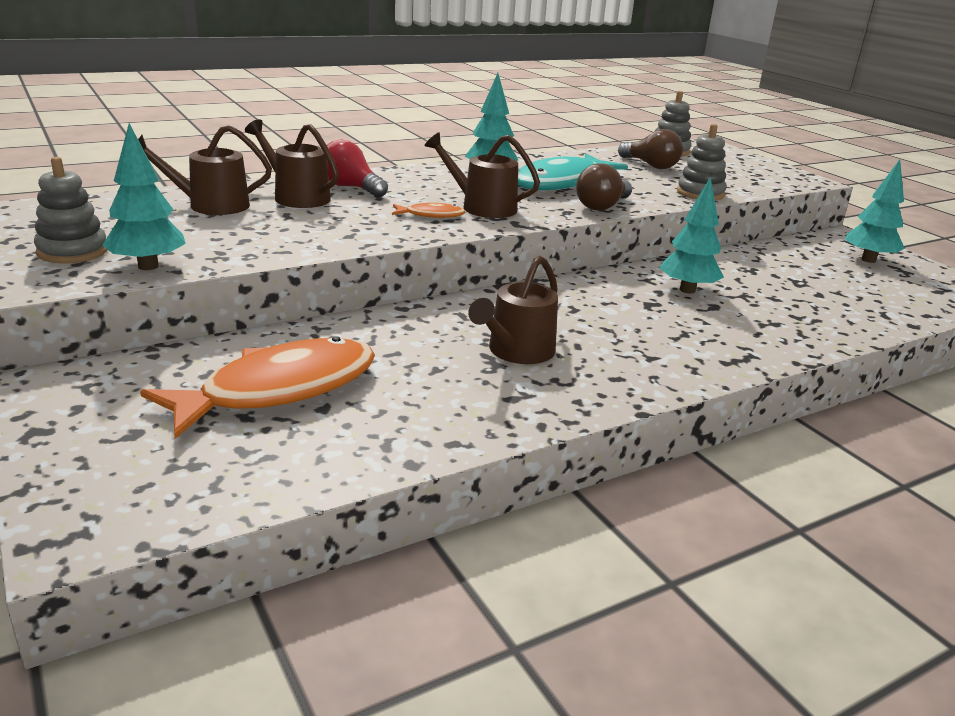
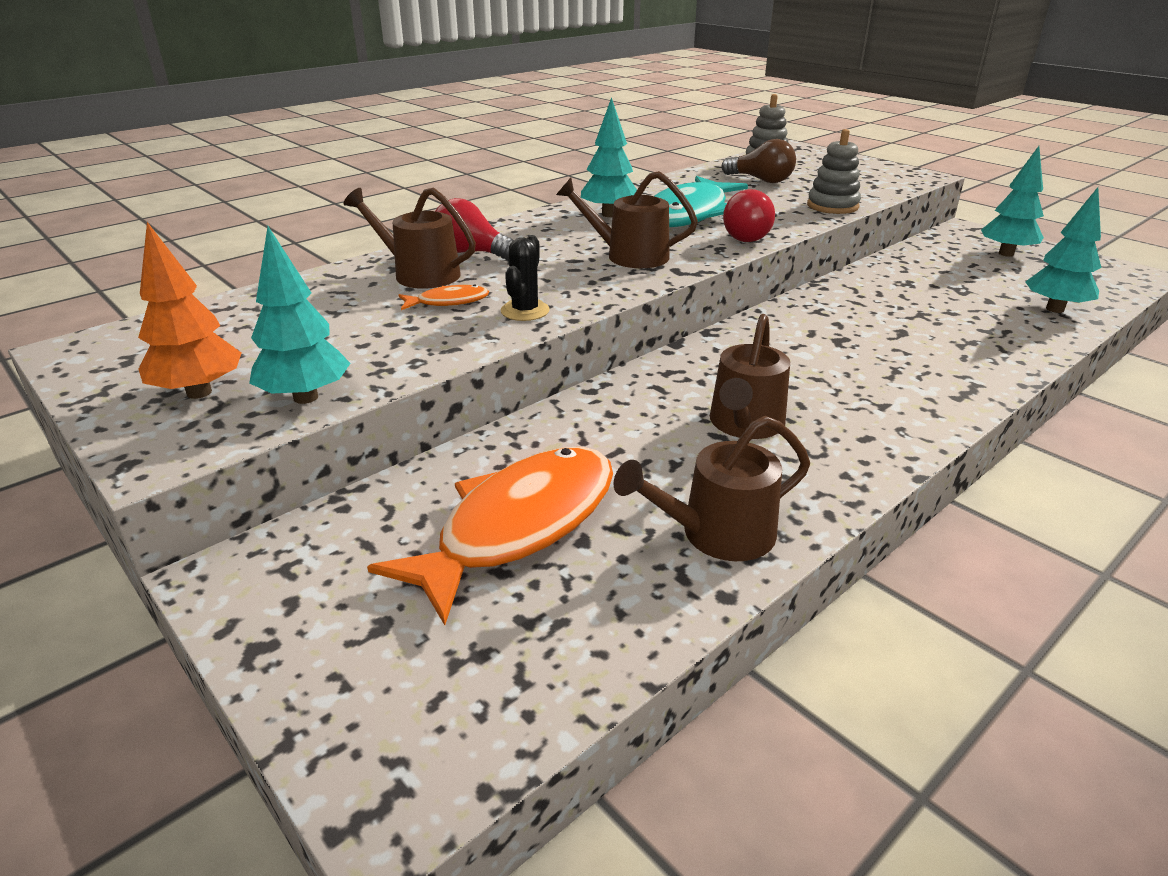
camera: 10 degrees left, 5 degrees up
(72, 251) = (199, 392): grey stacking toy -> orange tree
(211, 205) = (328, 300): brown watering can -> brown watering can (718, 534)
(362, 234) = (525, 311): none -> black cactus
(431, 215) = (583, 275): orange fish -> orange fish (448, 302)
(602, 206) = (749, 236): brown light bulb -> red light bulb
(687, 290) = (864, 317): turquoise tree -> turquoise tree (1054, 309)

